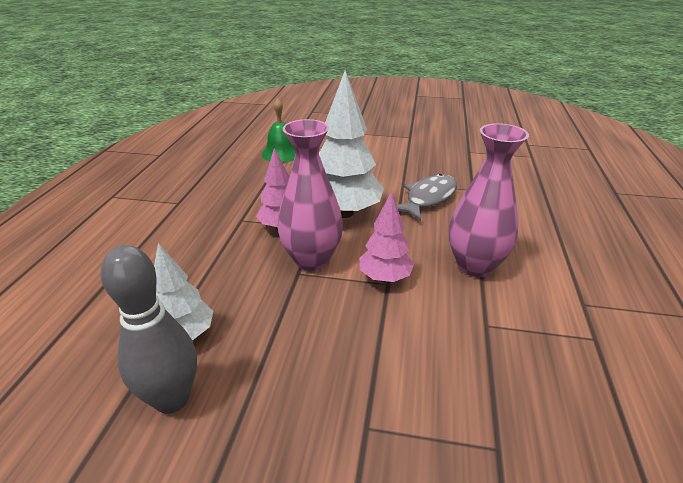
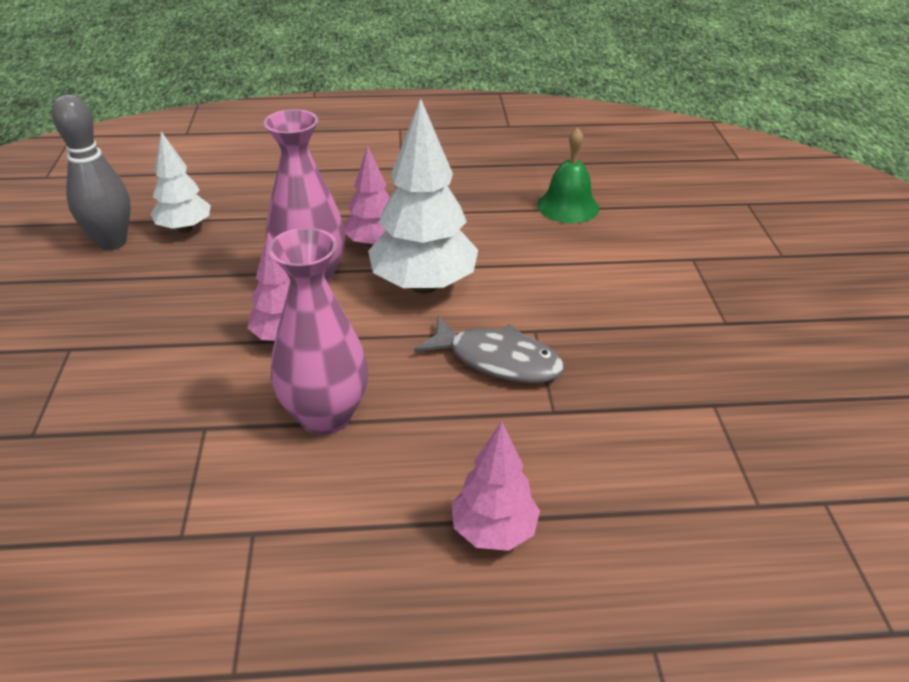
camera: 75 degrees right, 5 degrees up
(561, 219) = (493, 531): none -> pink tree

